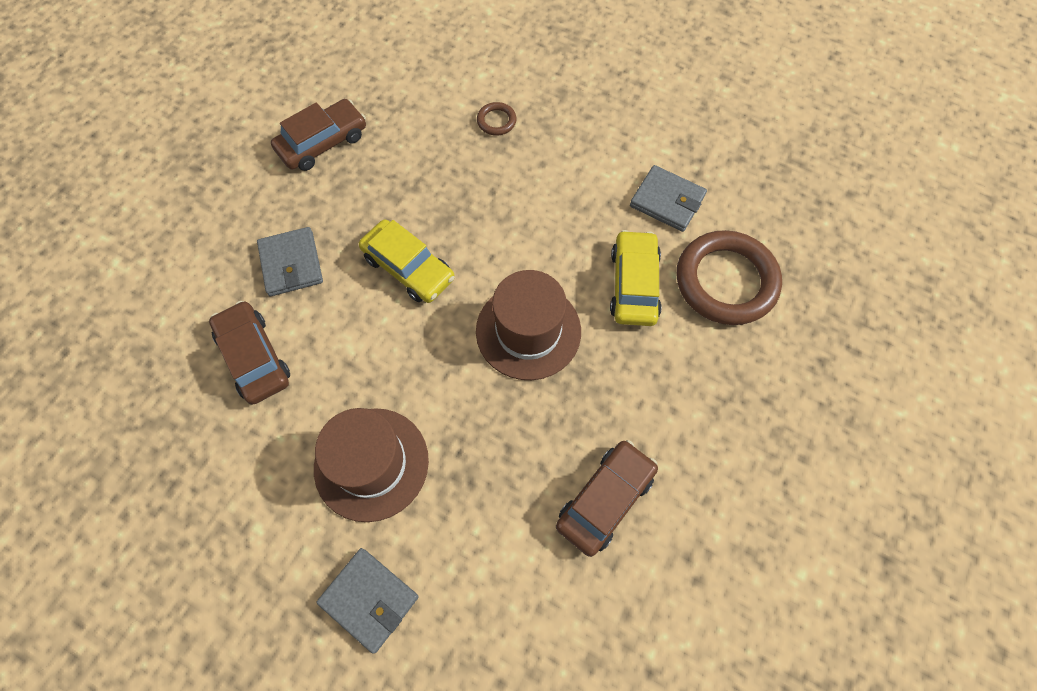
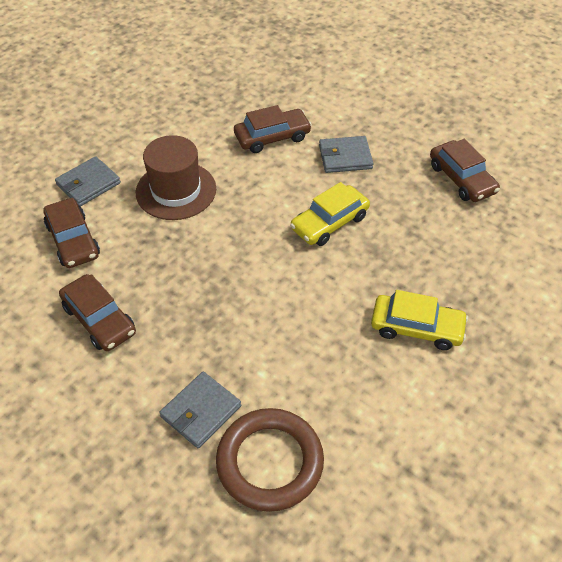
camera: 100 degrees right, 15 degrees down
(483, 582) = (73, 240): none -> brown car
(496, 121) = (484, 300): brown ring -> none
(528, 331) = (254, 292): brown hat -> none
(634, 285) = (282, 379): yellow car -> yellow car (416, 328)
(667, 201) = (374, 431): grey wallet -> grey wallet (201, 411)

